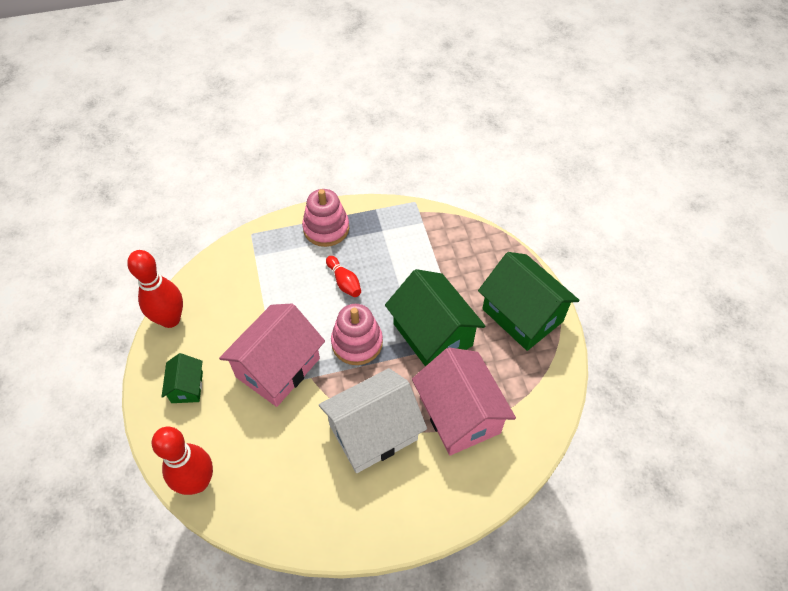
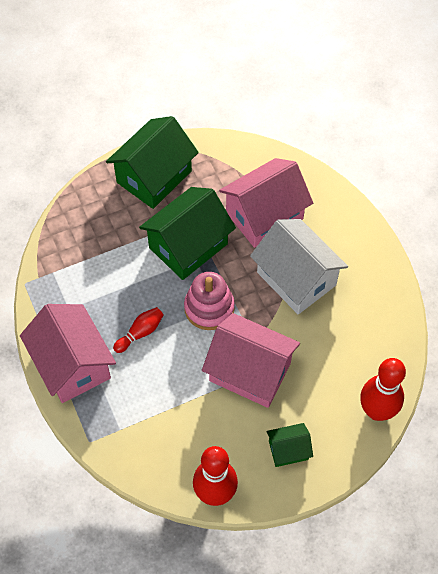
camera: 100 degrees left, 5 degrees up
(326, 228) = (72, 364): pink stacking toy -> pink house

